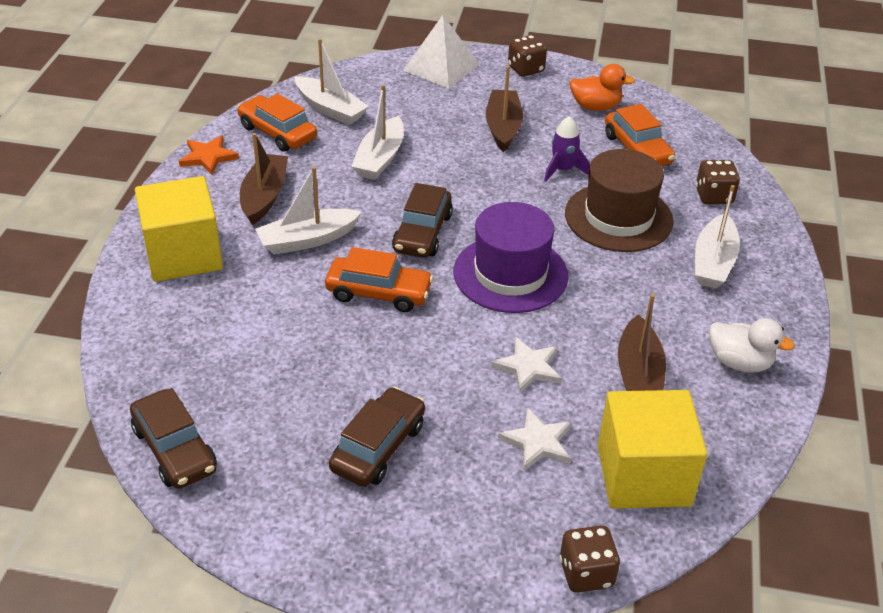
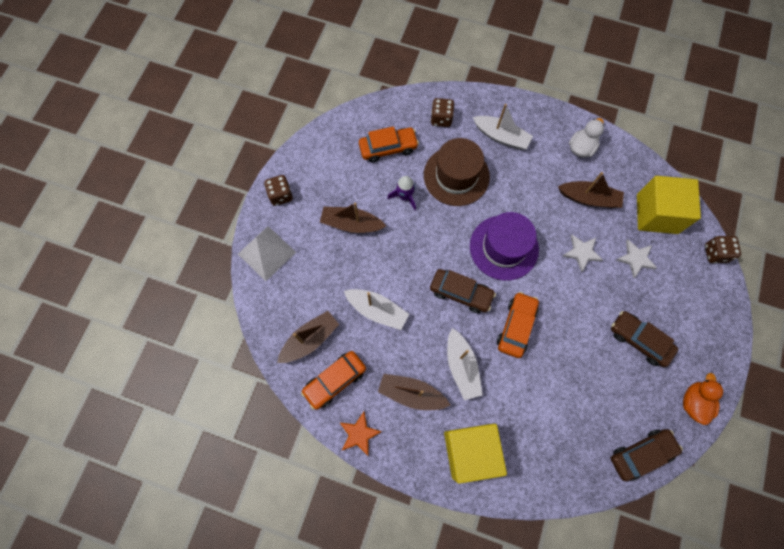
camera: 80 degrees left, 30 degrees up
(330, 109) = (310, 339): white boat -> brown boat
(595, 107) = (336, 161): orange duck -> orange duck (693, 402)

